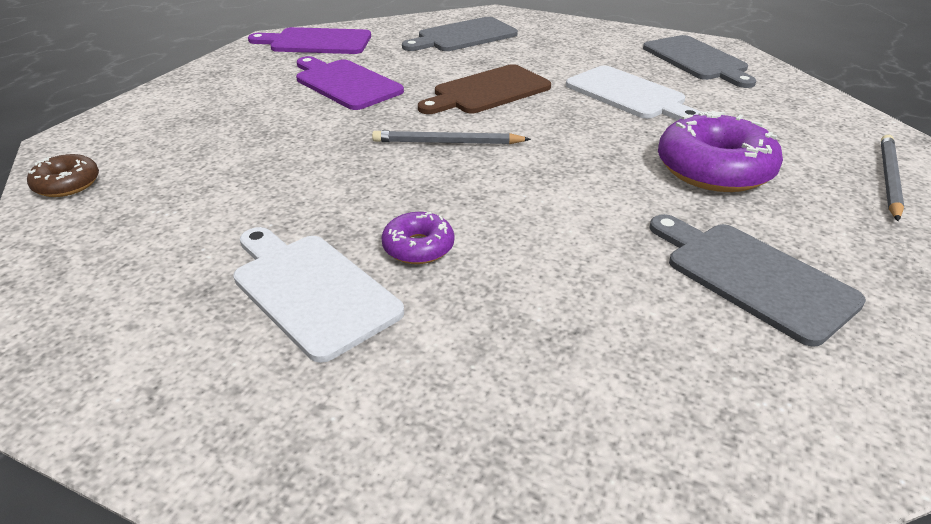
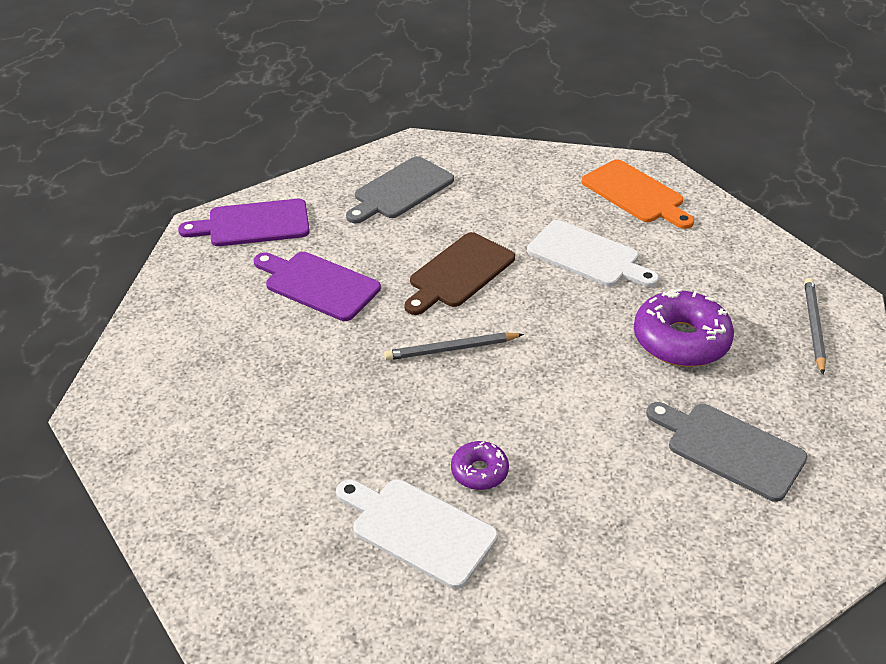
camera: 15 degrees left, 5 degrees up
(67, 184) = (140, 465): brown donut -> none
(697, 60) = (635, 194): grey cutting board -> orange cutting board

